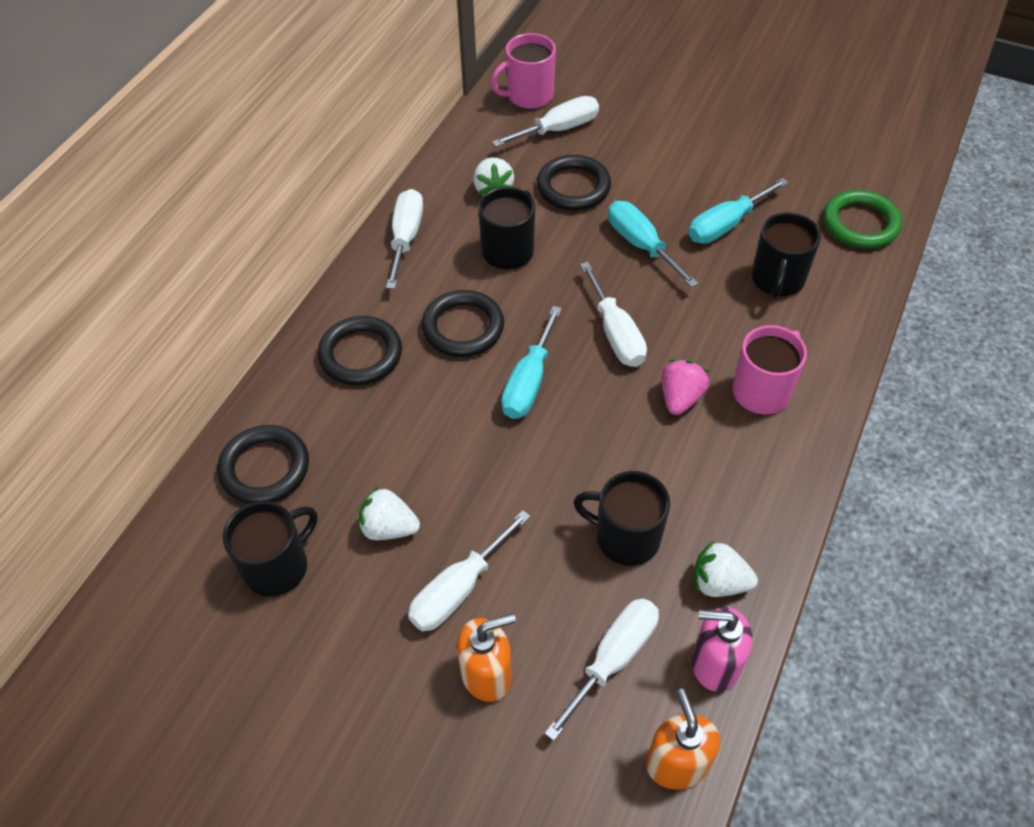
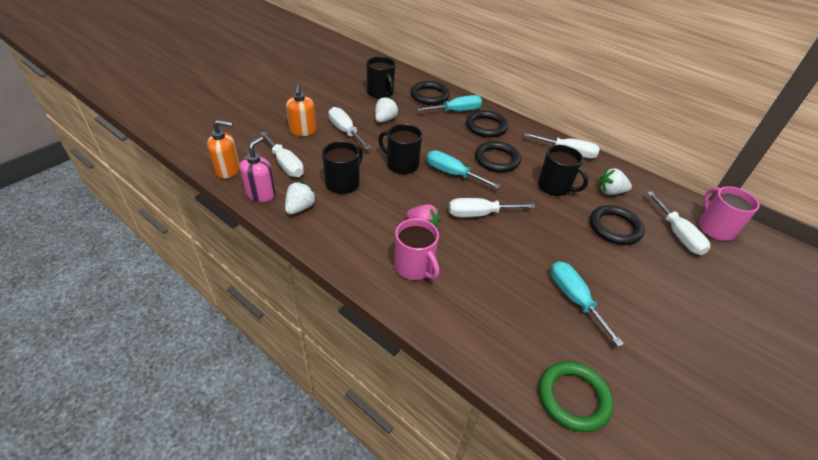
camera: 100 degrees right, 10 degrees down
(641, 245) = (555, 246): turquoise screwdriver -> turquoise screwdriver (456, 111)
(777, 279) = (513, 311): black mug -> black mug (401, 165)

